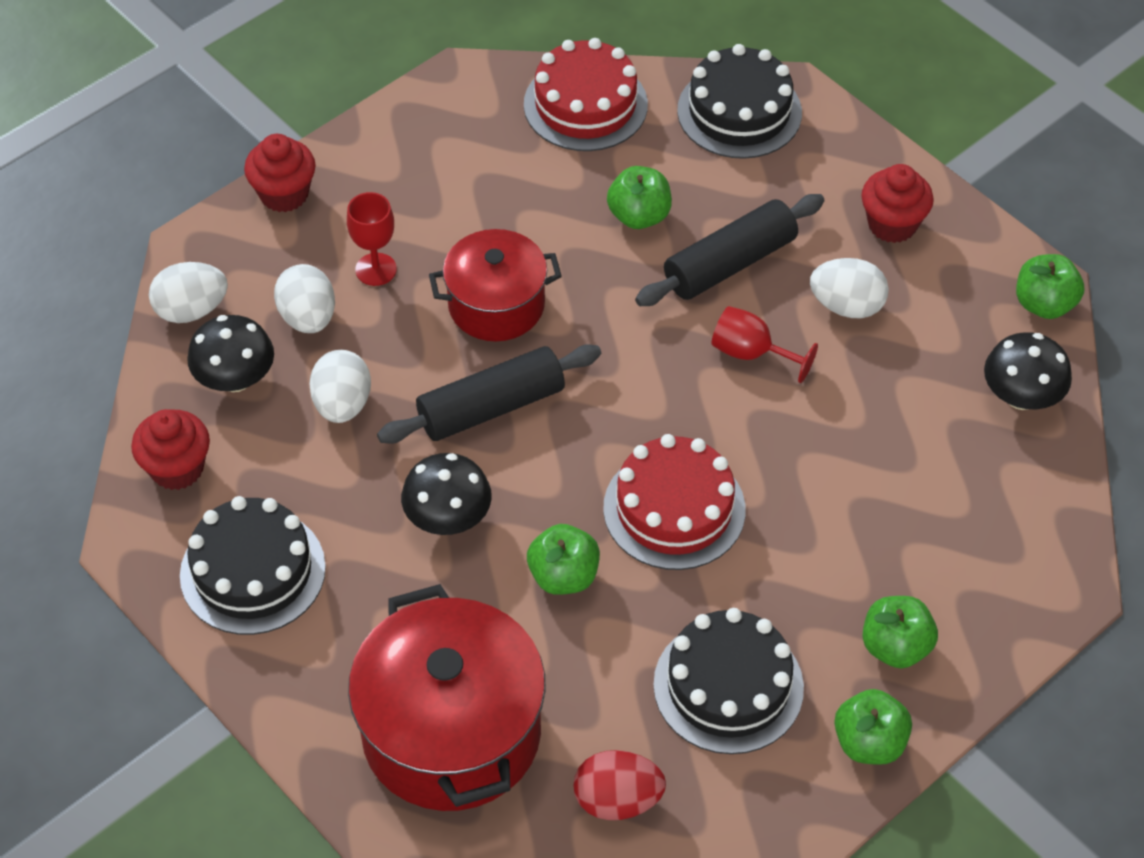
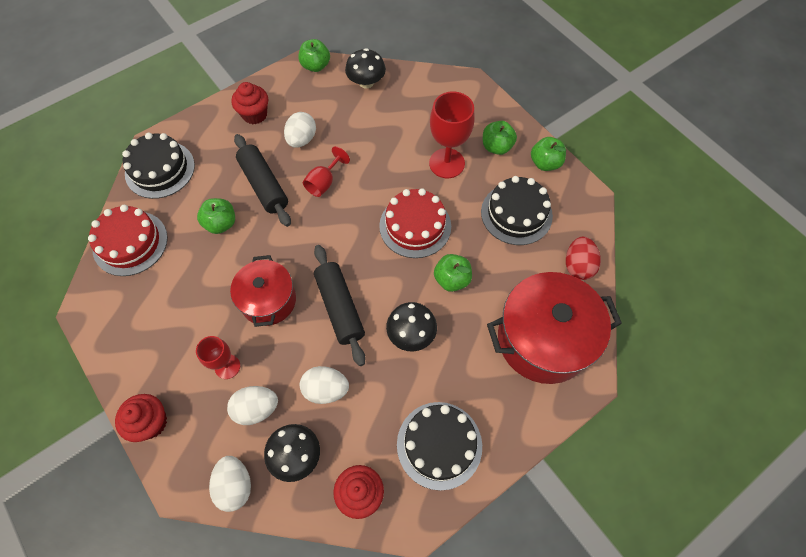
camera: 85 degrees left, 10 degrees up
(834, 555) = (447, 163): none -> red goblet

